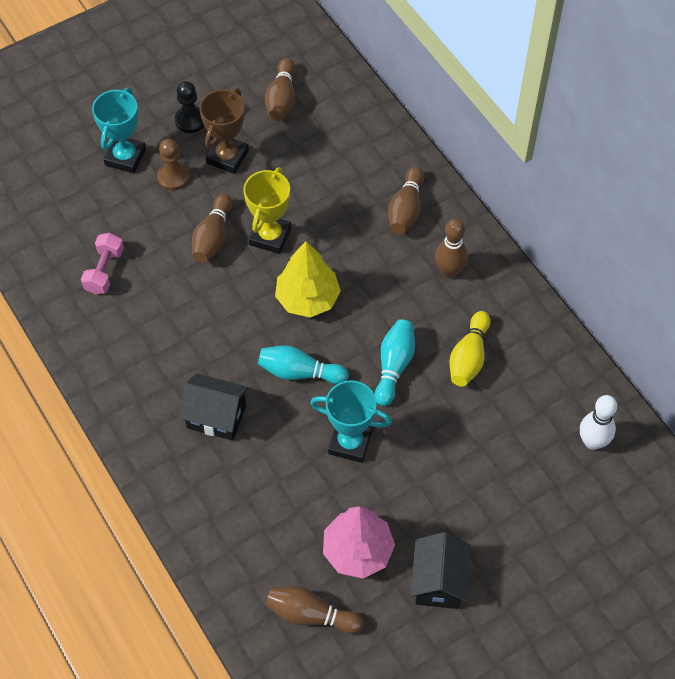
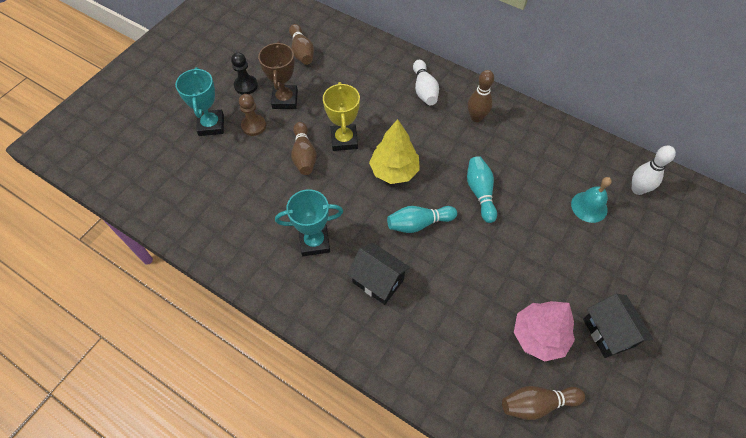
camera: 25 degrees left, 0 degrees up
(104, 271) = (236, 209): pink dumbbell -> none
(216, 417) = (378, 281): black house -> black house turned 45 degrees clockwise
(350, 443) = (484, 258): turquoise trophy -> turquoise trophy (314, 242)
(406, 209) = (424, 90): brown bowling pin -> white bowling pin
(469, 357) = (524, 167): yellow bowling pin -> none
(516, 437) = (589, 207): none -> turquoise bell

